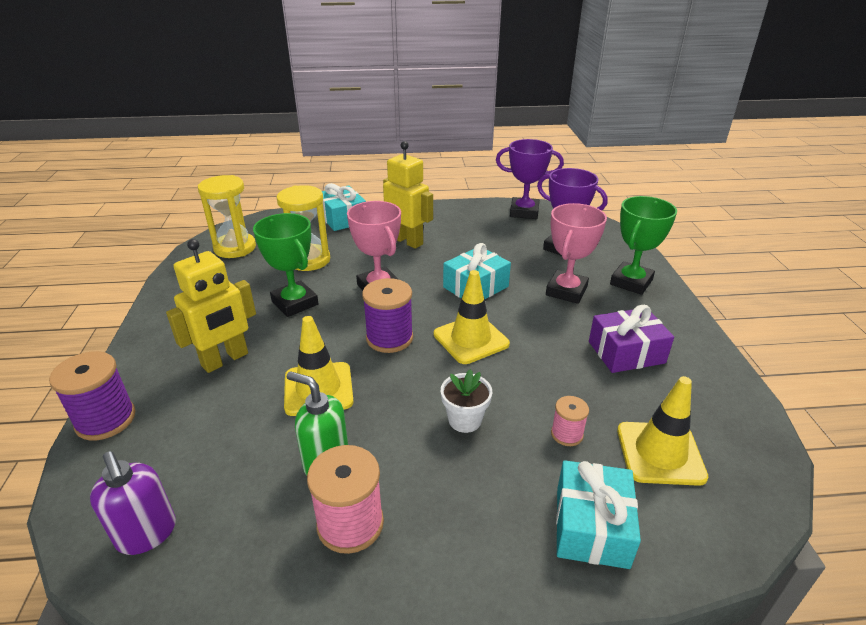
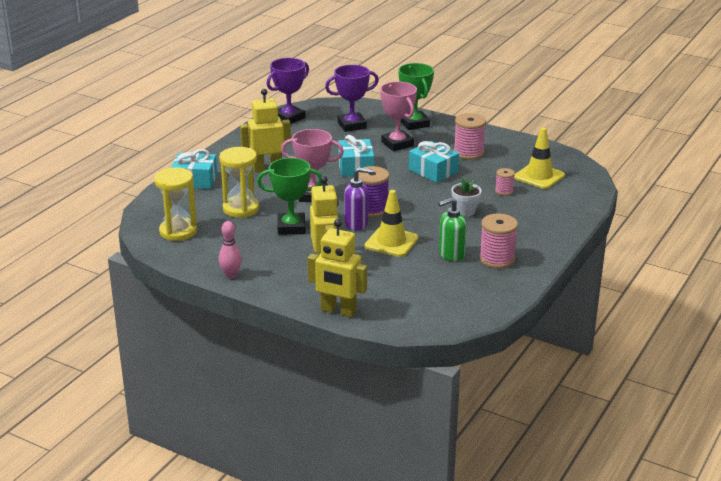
camera: 55 degrees left, 5 degrees down
(106, 420) = (338, 311): purple spool -> yellow robot
(147, 534) = (446, 310): purple soap dispenser -> purple soap dispenser (356, 224)
(160, 309) = (231, 275): none -> pink bowling pin
(471, 339) = (404, 187): yellow traffic cone -> none
(591, 526) = (557, 207): turquoise gift -> turquoise gift (433, 171)
(626, 352) = (468, 153): purple gift -> pink spool

